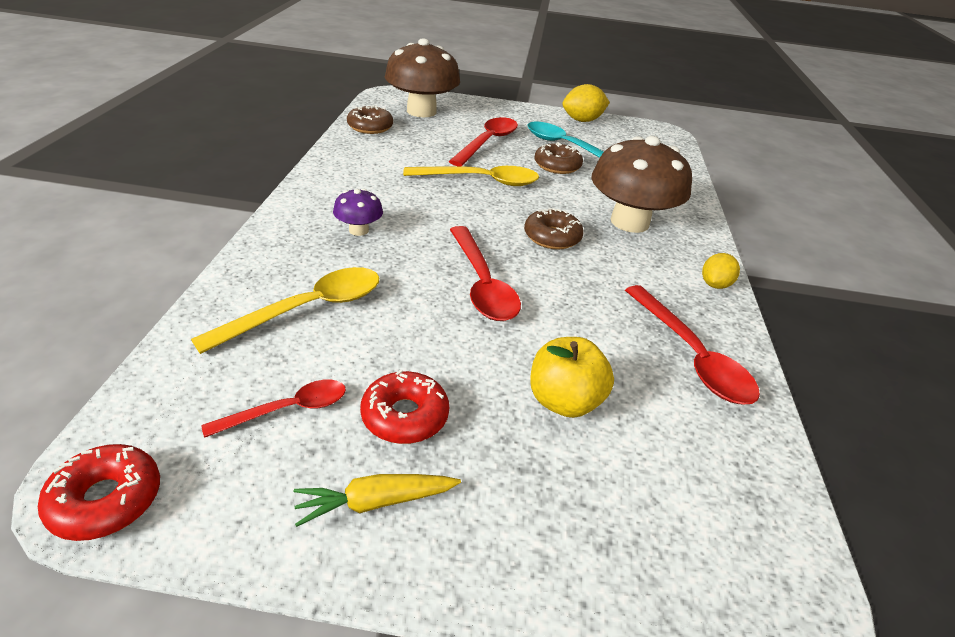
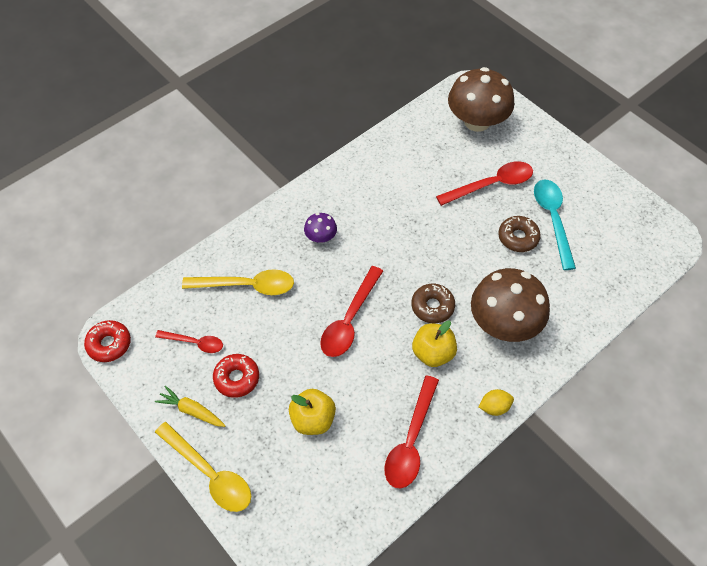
camera: 45 degrees right, 20 degrees up
(370, 127) = (418, 127): brown donut -> none
(480, 181) = (441, 227): yellow spoon -> yellow spoon (209, 473)
(582, 120) = (609, 190): yellow lemon -> none
(603, 271) = (433, 353): none -> yellow apple

